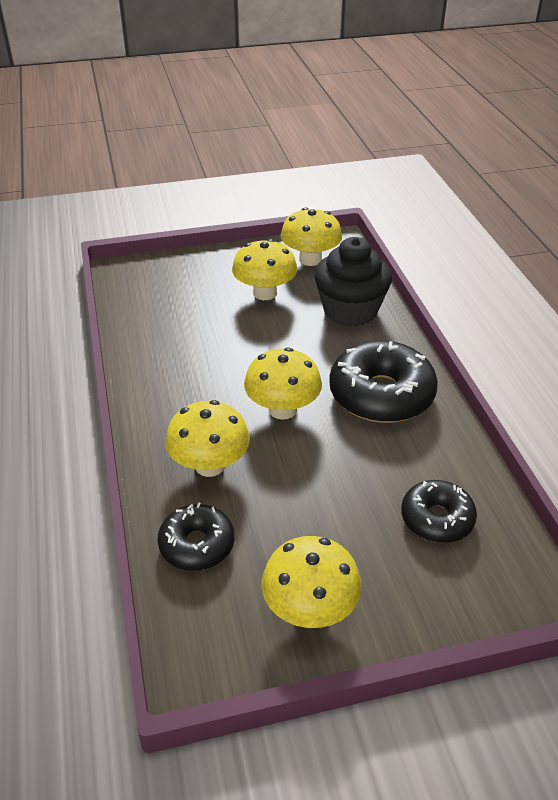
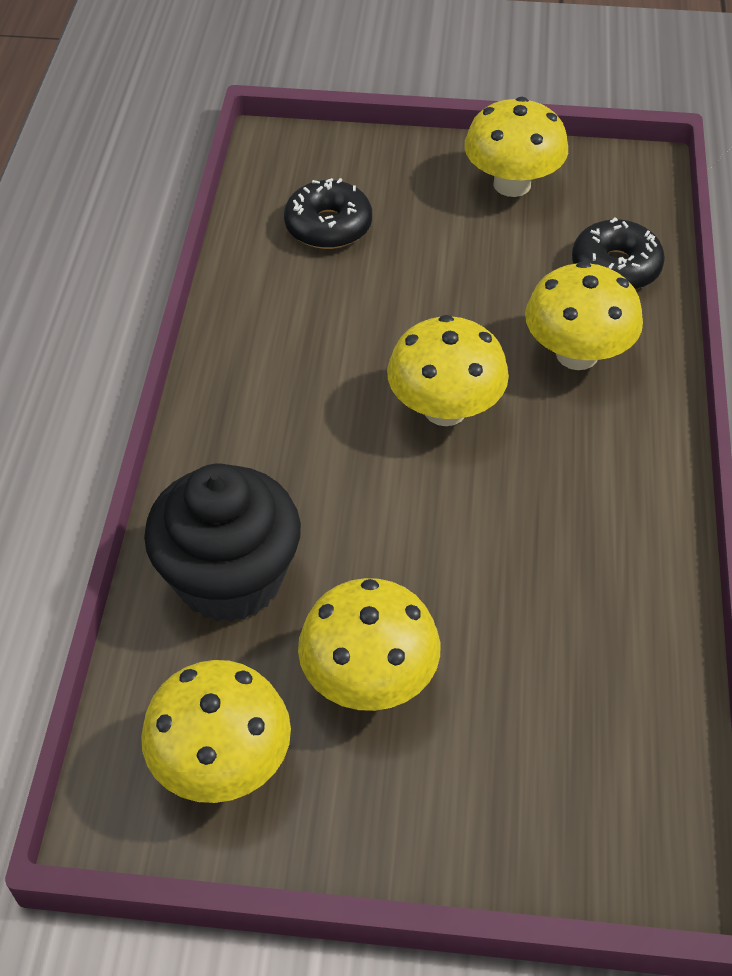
camera: 160 degrees left, 10 degrees up
(381, 395) = (287, 394): black donut -> none

